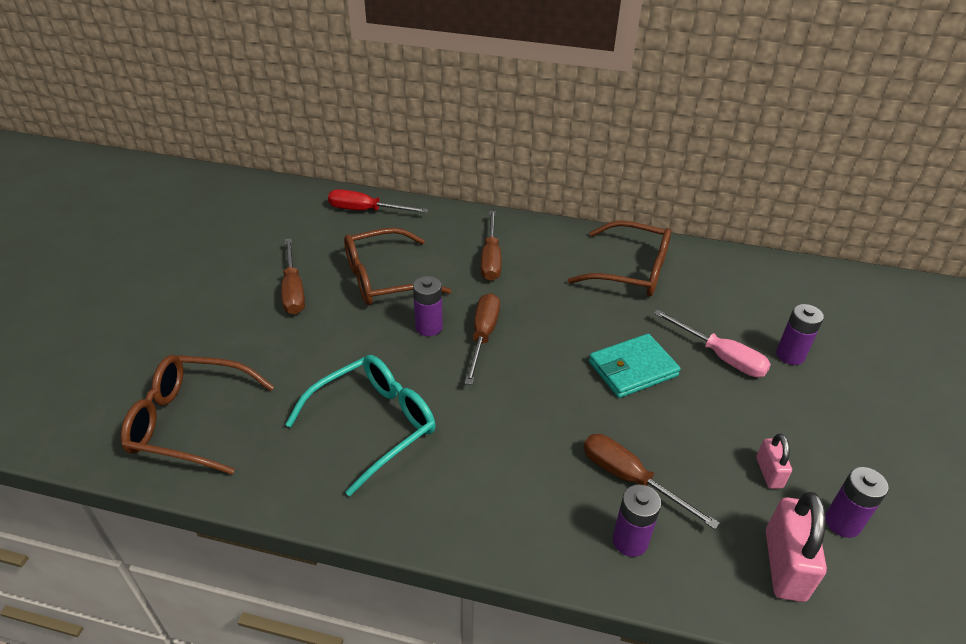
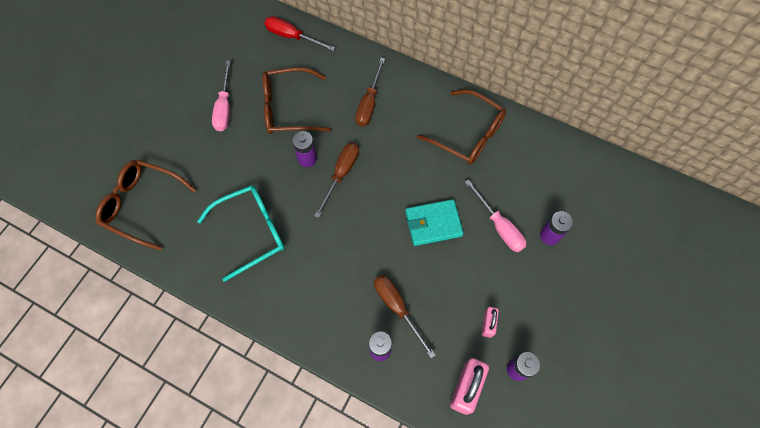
camera: 15 degrees right, 25 degrees up
(293, 290) = (224, 107): brown screwdriver -> pink screwdriver

